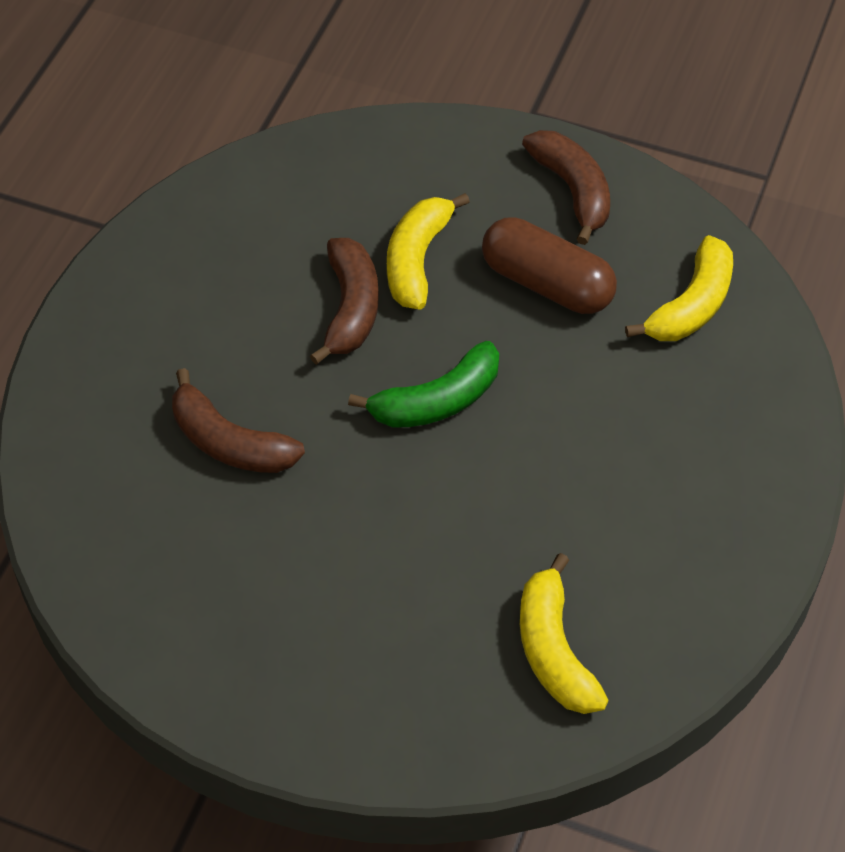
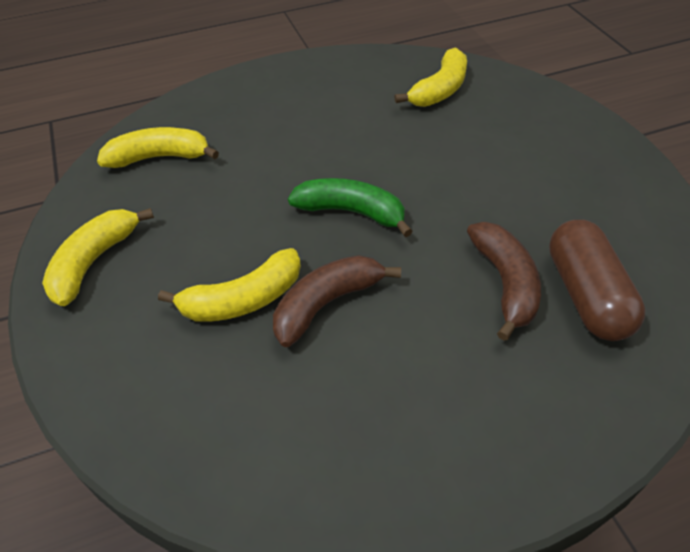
camera: 130 degrees left, 5 degrees down
(547, 284) = (201, 223): brown capsule -> brown capsule (586, 295)
(572, 191) = (94, 261): brown banana -> yellow banana

